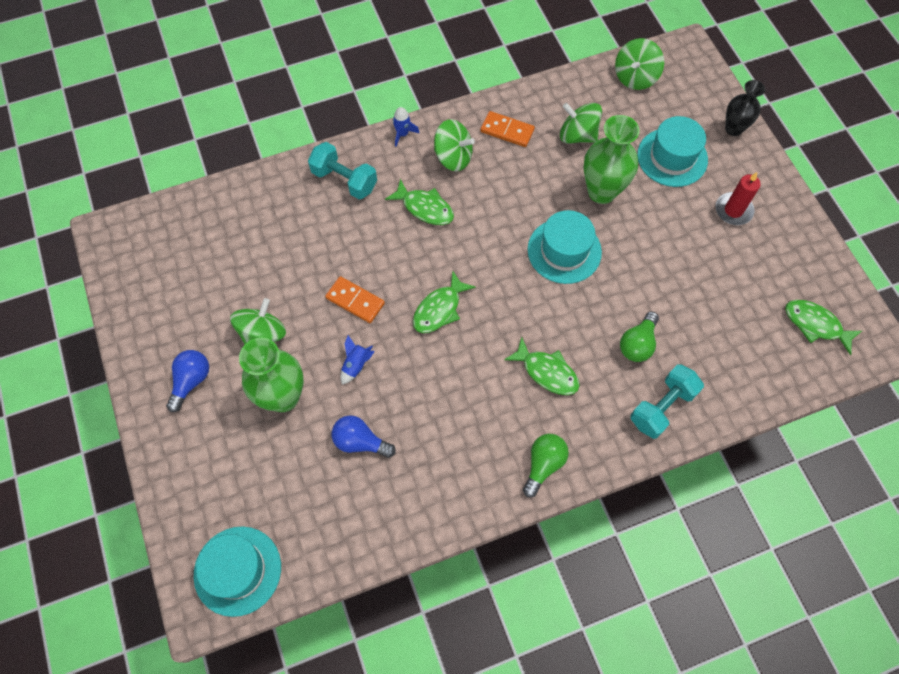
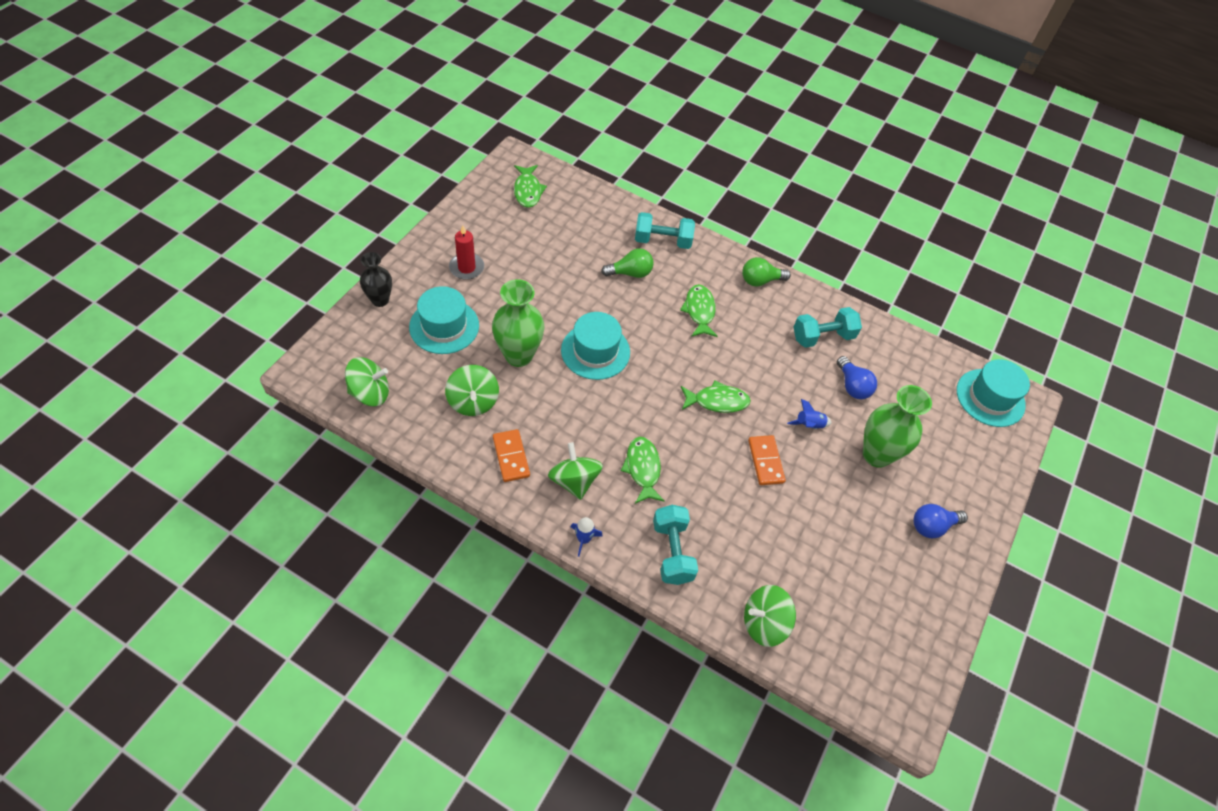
camera: 135 degrees left, 10 degrees down
(263, 334) = (852, 506): green spinning top -> green spinning top (764, 623)
(432, 465) = (822, 337): none -> turquoise dumbbell

